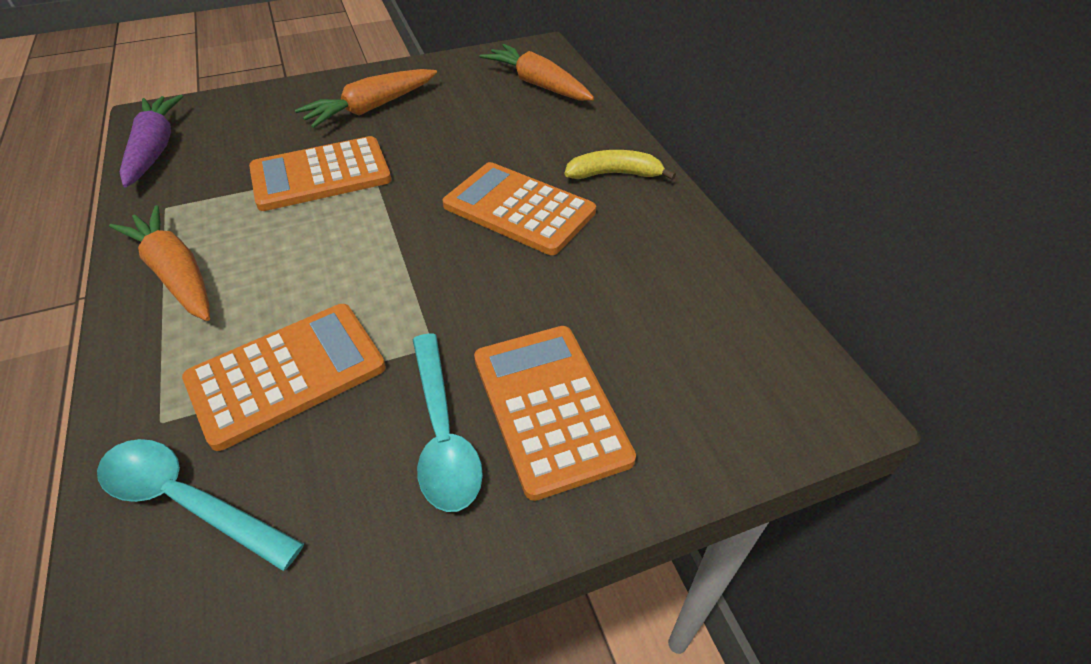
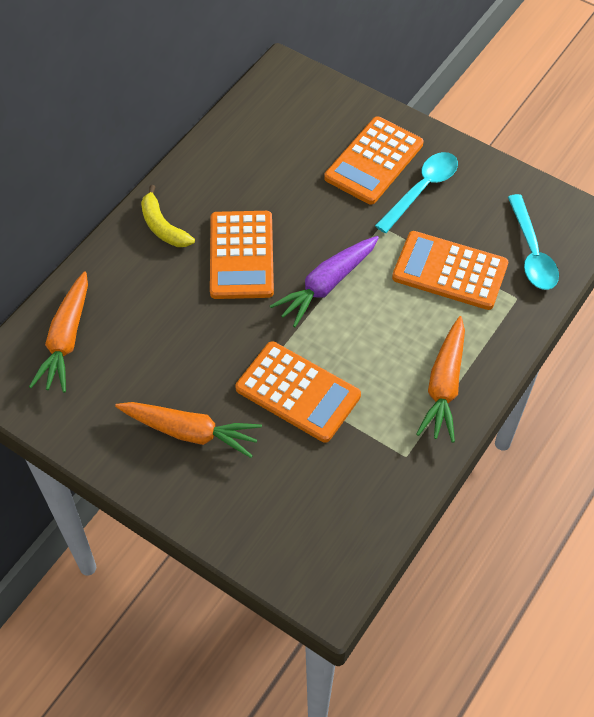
camera: 125 degrees left, 10 degrees up
(155, 149) = (362, 536): purple carrot -> purple carrot (327, 285)

